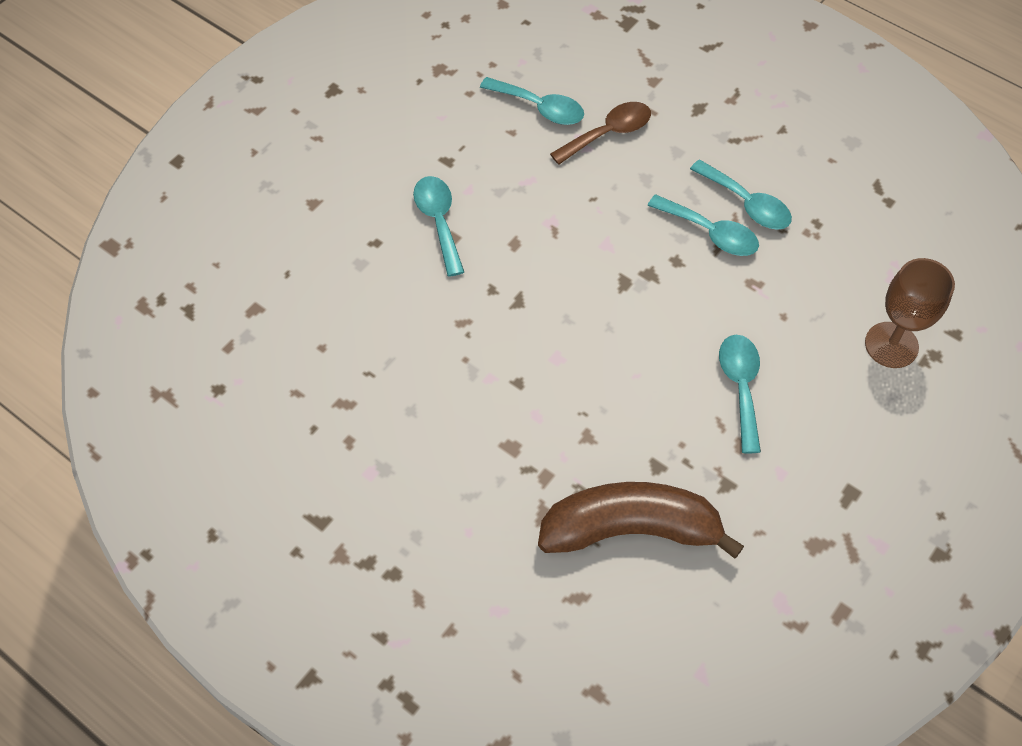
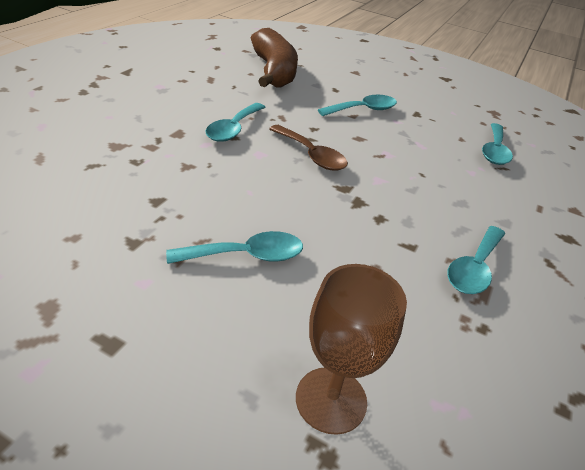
camera: 75 degrees right, 20 degrees down
(608, 133) = (495, 183): brown spoon -> brown spoon (311, 155)
(630, 529) = (95, 184): brown banana -> brown banana (273, 71)
(710, 233) = (423, 241): turquoise spoon -> turquoise spoon (233, 129)

